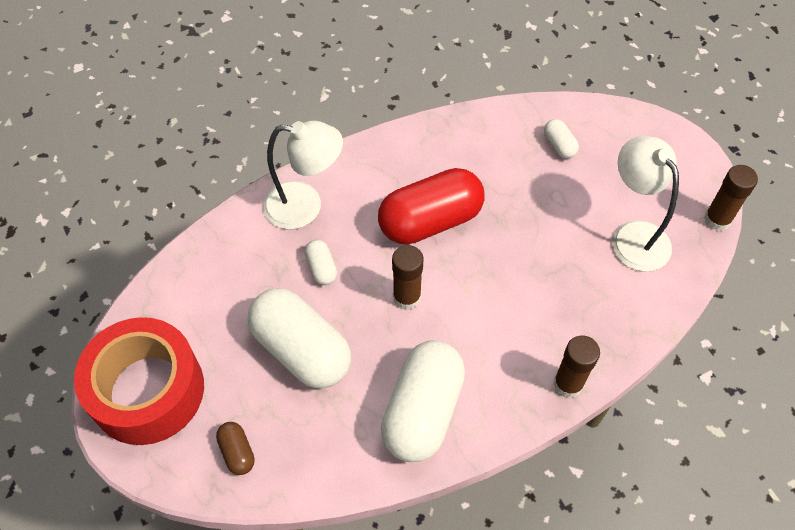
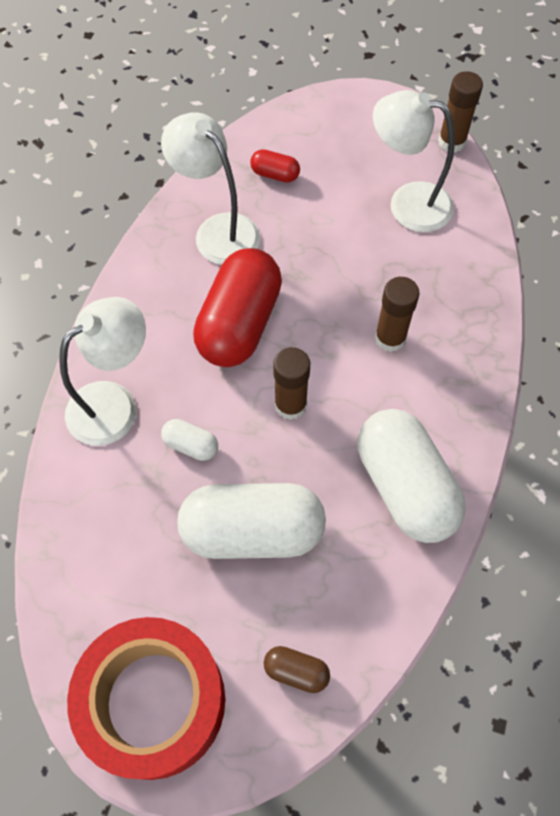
camera: 45 degrees left, 5 degrees up
(480, 152) = (218, 230): none -> white lamp
(559, 145) = (275, 174): white capsule -> red capsule
(568, 384) = (484, 362): brown glue stick -> brown glue stick (390, 338)

